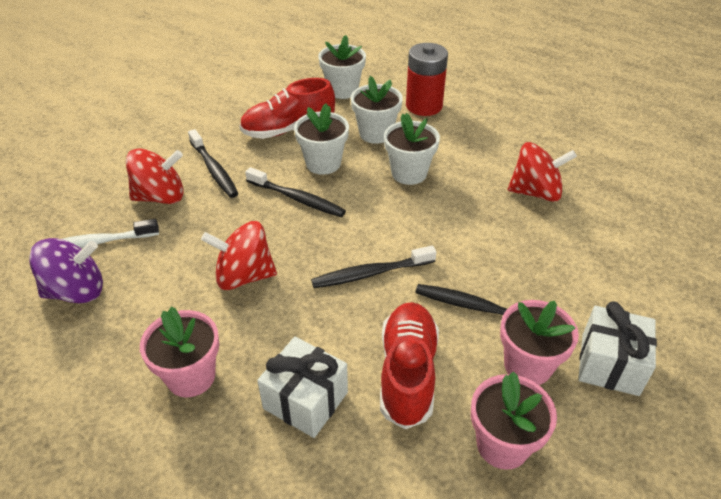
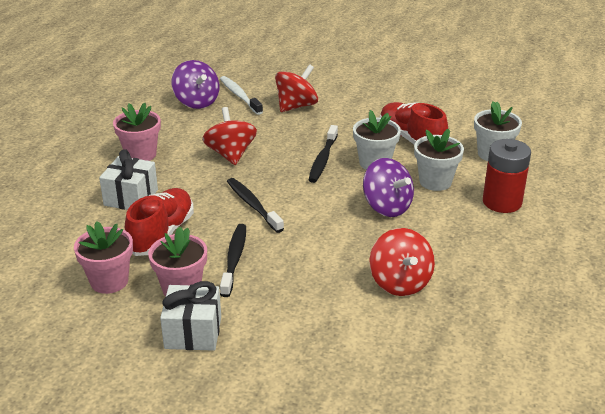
camera: 75 degrees right, 10 degrees down
(160, 197) = (296, 106): red spinning top -> red spinning top turned 105 degrees counterclockwise
(214, 169) = (338, 118): black toothbrush -> none
(407, 373) = (161, 234): red shoe -> red shoe turned 60 degrees counterclockwise
(409, 173) = (387, 207): white flower pot -> purple spinning top

